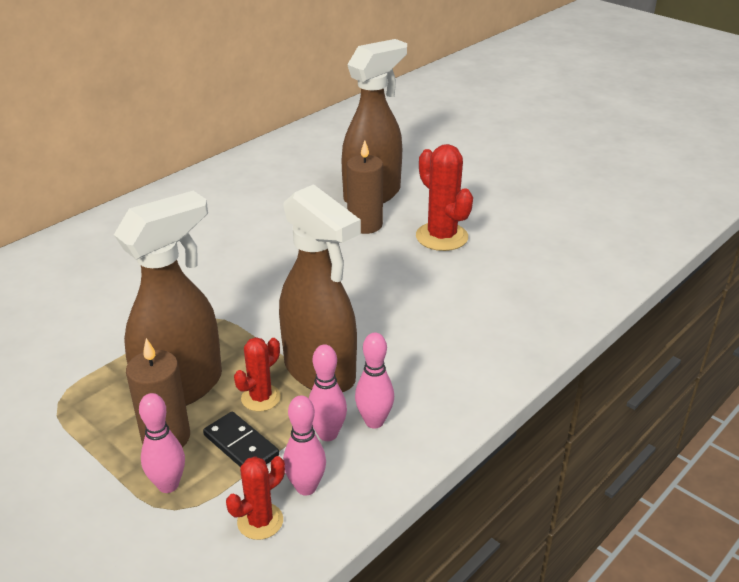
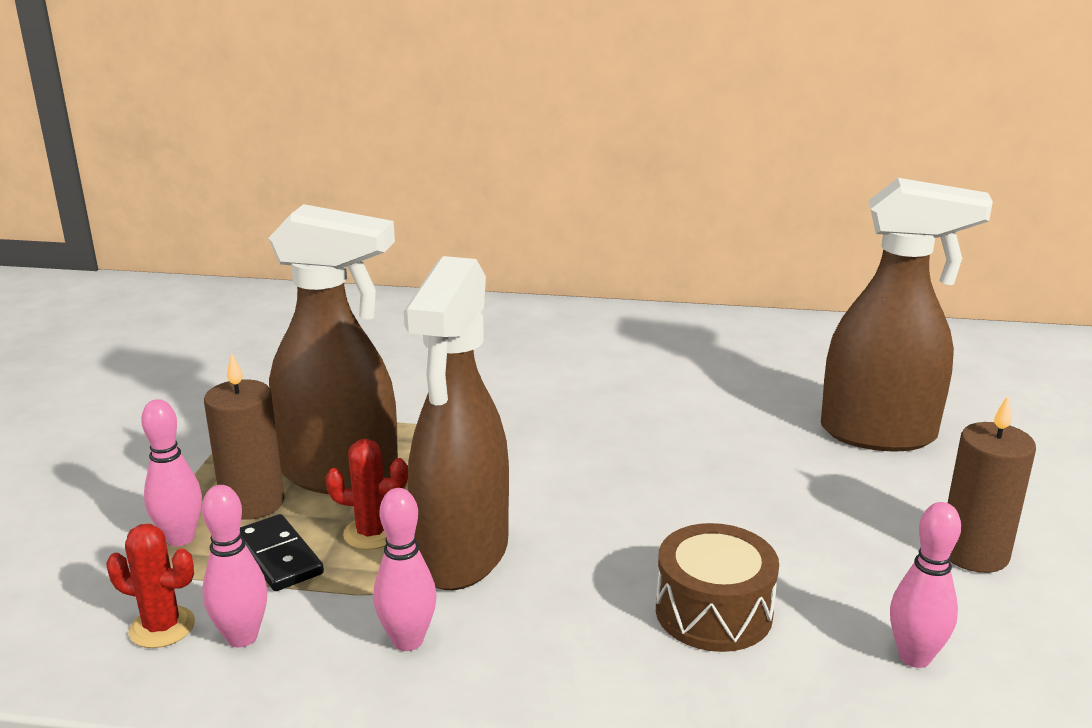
camera: 55 degrees right, 10 degrees down
(241, 445) = (278, 557): black domino -> black domino turned 45 degrees counterclockwise
(327, 434) = (350, 612): pink bowling pin -> pink bowling pin (914, 657)
(365, 225) = (803, 457): brown candle -> brown candle (973, 553)
(441, 237) = (879, 529): red cactus -> none
(450, 312) = (713, 612): none -> brown drum

